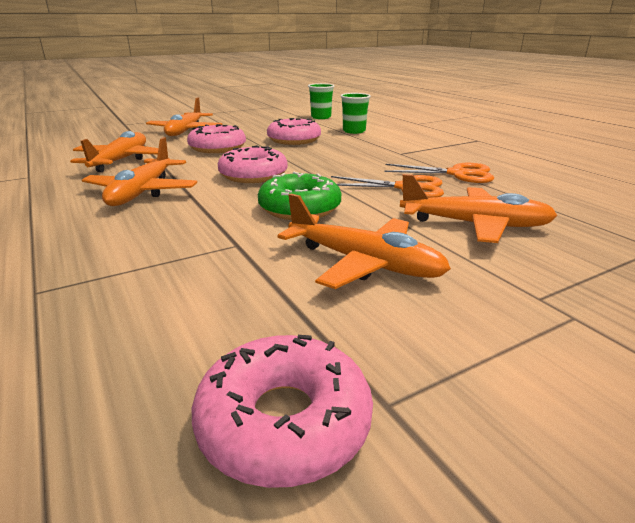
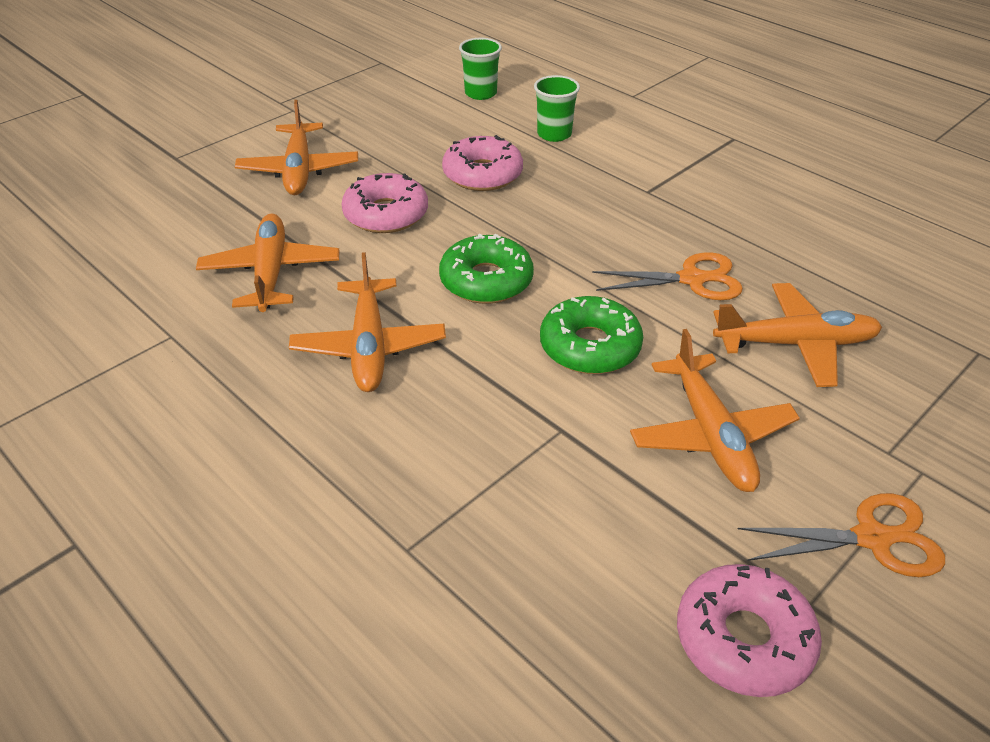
camera: 15 degrees left, 15 degrees up
(253, 175) = (486, 281): pink donut -> green donut
(363, 263) = (710, 434): orange plane -> orange plane turned 60 degrees clockwise
(457, 174) = (739, 235): orange scissors -> orange scissors (871, 538)

